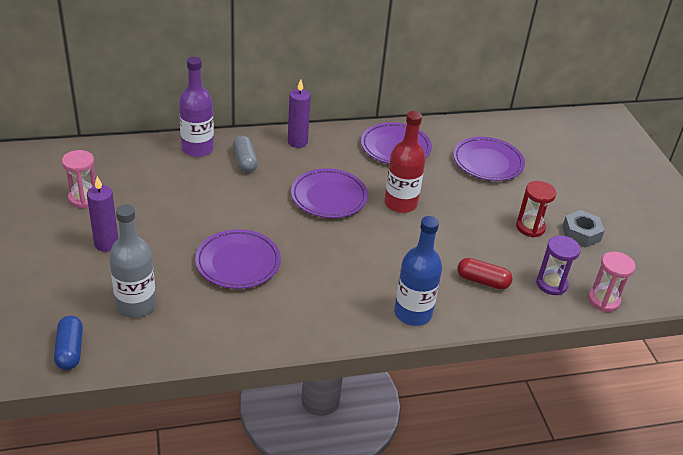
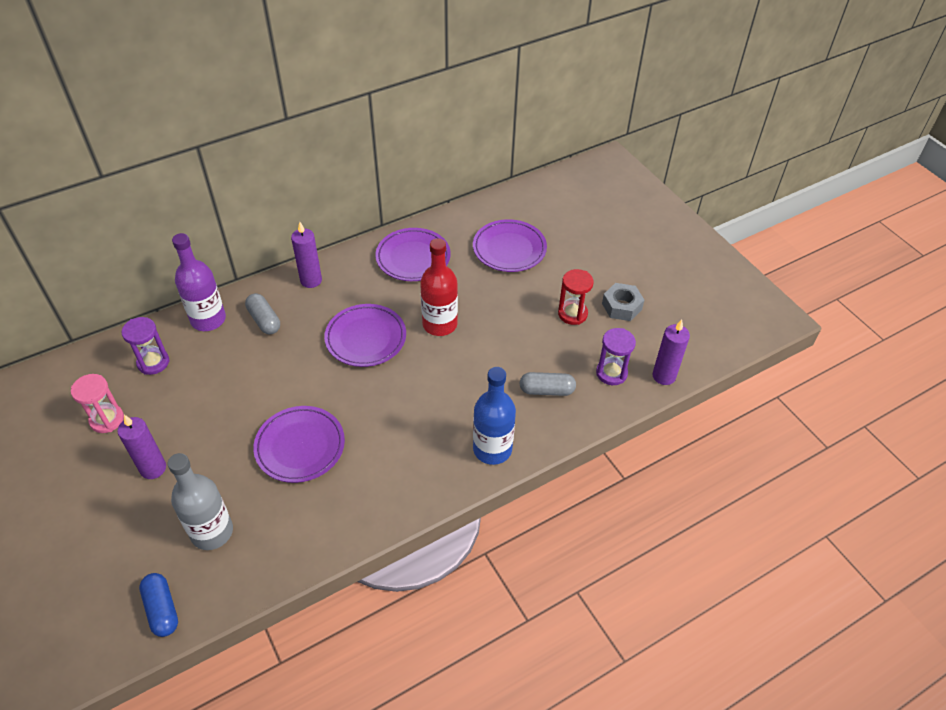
camera: 15 degrees left, 10 degrees up
(139, 167) = (153, 362): none -> purple hourglass
(482, 281) = (546, 390): red capsule -> grey capsule
(603, 300) = (664, 376): pink hourglass -> purple candle

